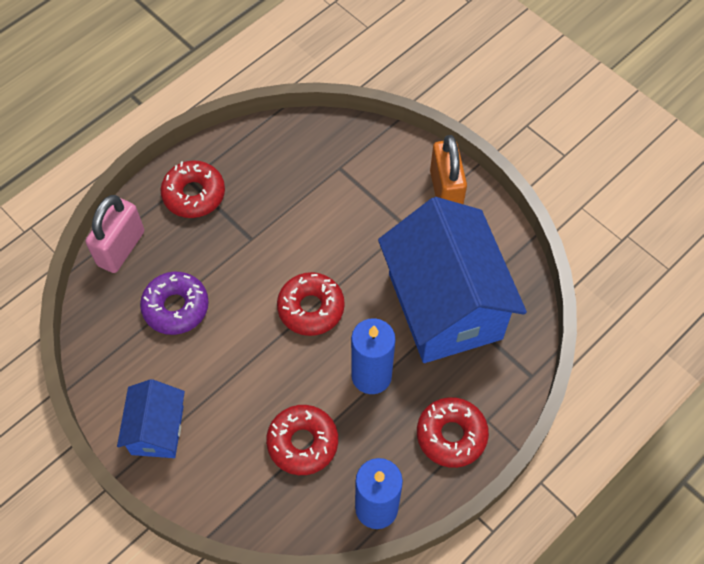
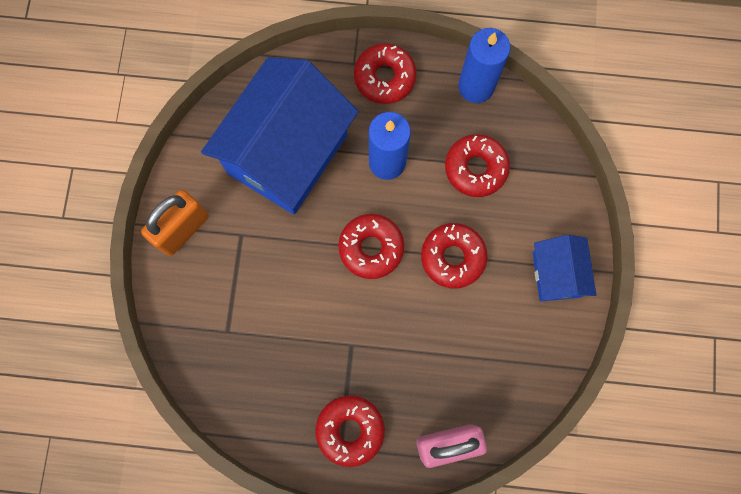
camera: 130 degrees left, 15 degrees up
(157, 430) = (556, 274): blue house -> blue house turned 60 degrees counterclockwise
(176, 307) = (457, 350): purple donut -> none
(247, 362) = (452, 257): none -> red donut

